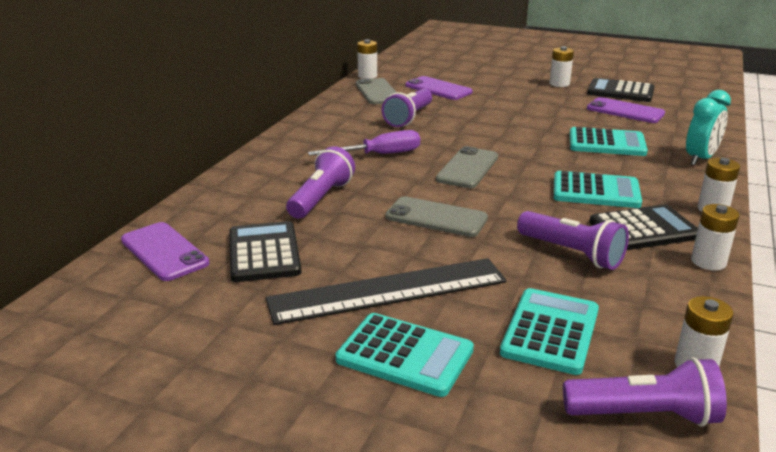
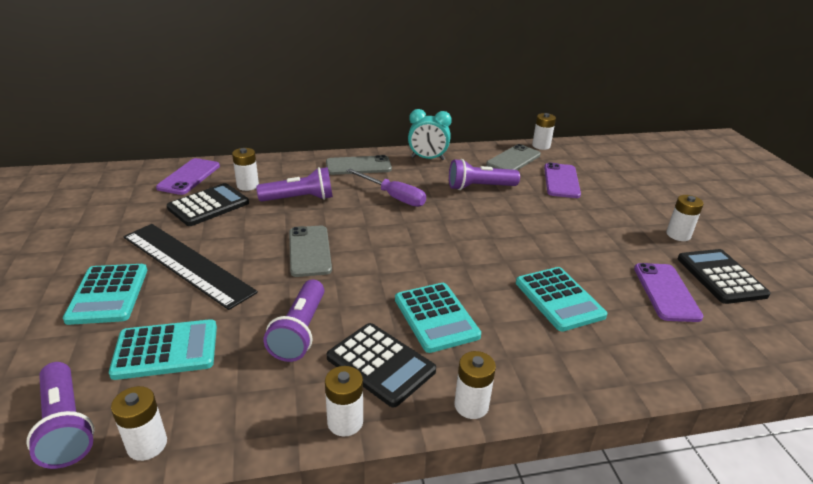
camera: 55 degrees right, 5 degrees up
(246, 219) = (248, 185): none -> white battery
(467, 168) = (412, 240): grey phone -> grey phone (358, 166)
(700, 159) = (600, 373): turquoise clock -> turquoise clock (427, 158)

